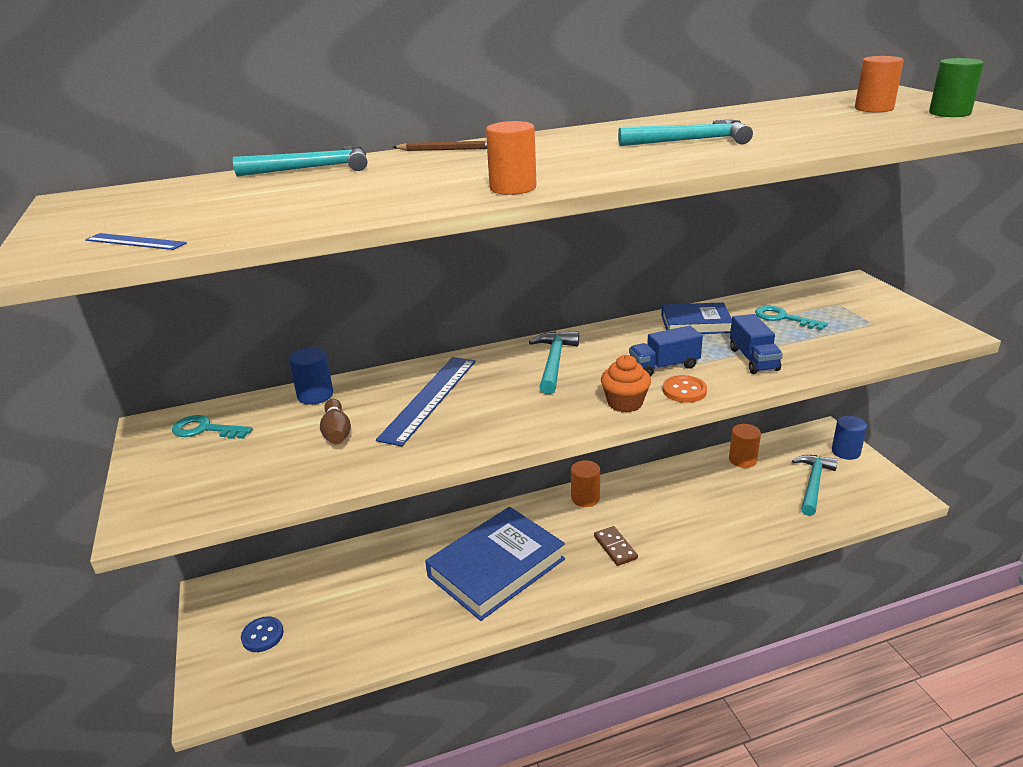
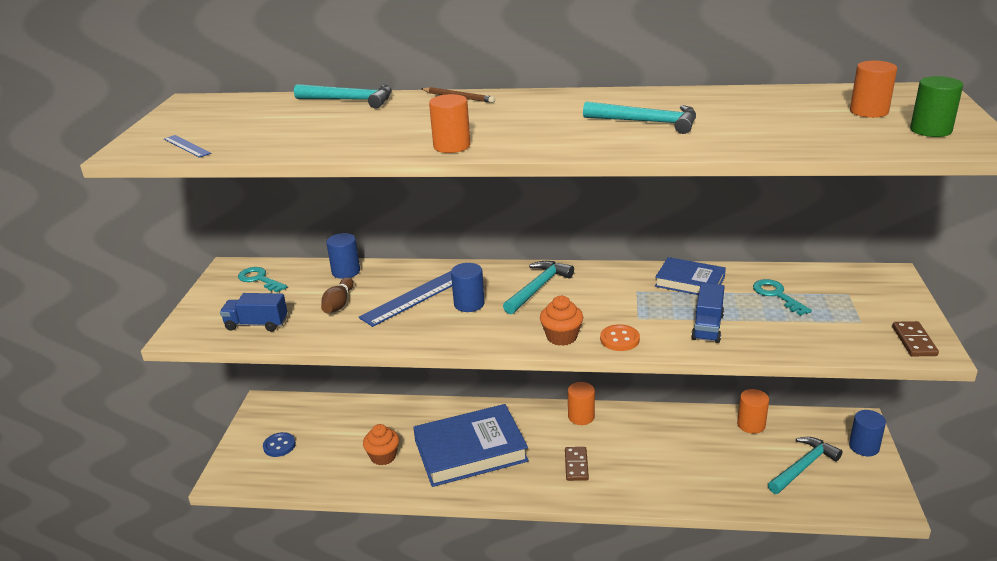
camera: 25 degrees right, 0 degrees up
(402, 606) = (383, 456): none -> orange cupcake
(494, 395) = (469, 304): none -> blue cylinder
(664, 366) = (623, 314): blue truck -> blue truck (256, 324)
(931, 329) = (914, 341): none -> brown domino

